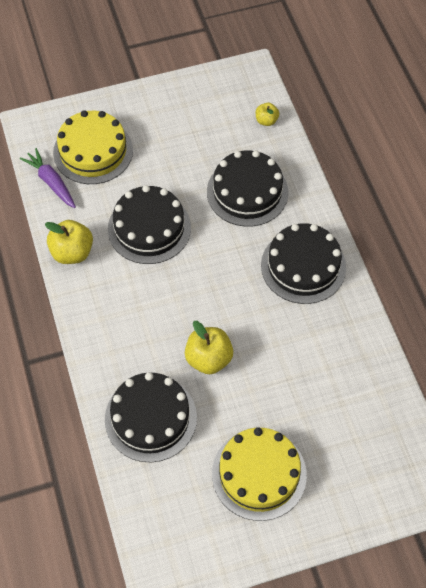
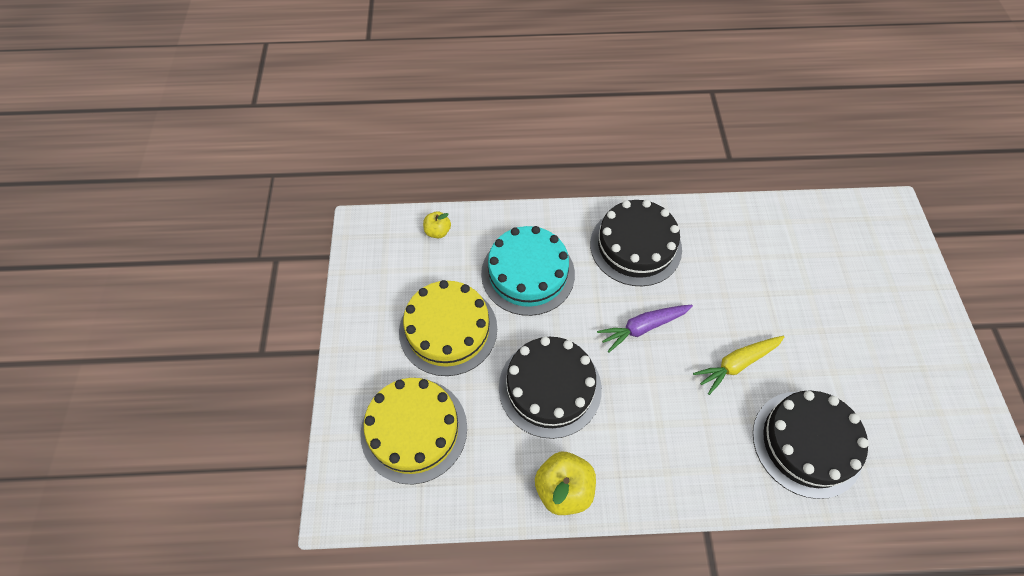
camera: 75 degrees left, 0 degrees up
(51, 182) = (446, 495): purple carrot -> purple carrot (643, 327)
(209, 359) = (736, 364): yellow apple -> yellow carrot
(247, 192) = (528, 273): black cake -> turquoise cake
(259, 474) = (876, 348): yellow cake -> yellow cake (448, 330)

